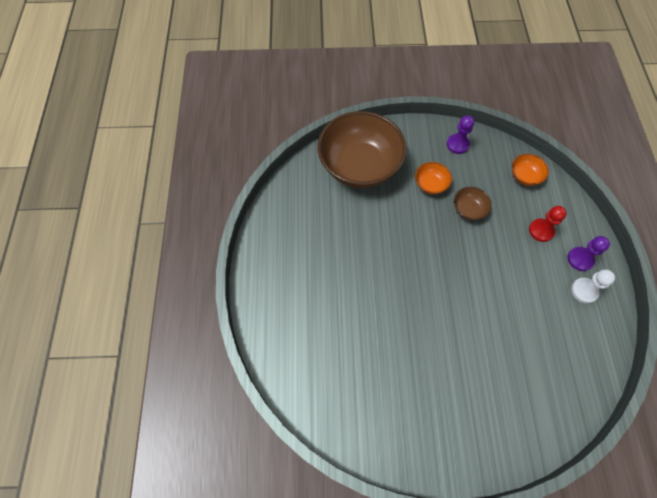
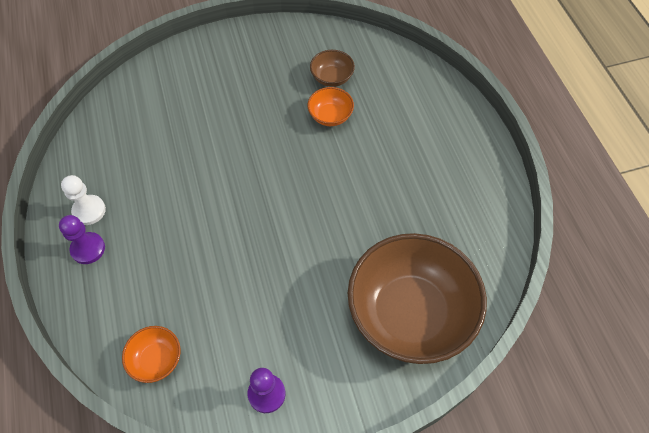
camera: 165 degrees right, 5 degrees down
(430, 184) = (299, 309): orange bowl -> orange bowl (330, 116)
(468, 209) = (239, 283): brown bowl -> brown bowl (332, 78)
(541, 230) = (137, 276): red pawn -> none

